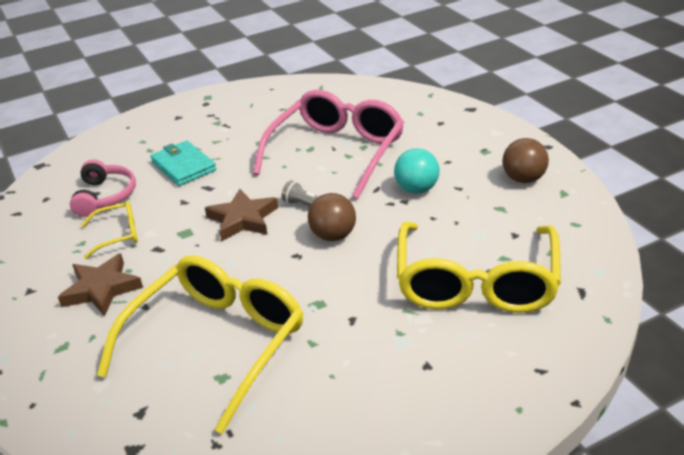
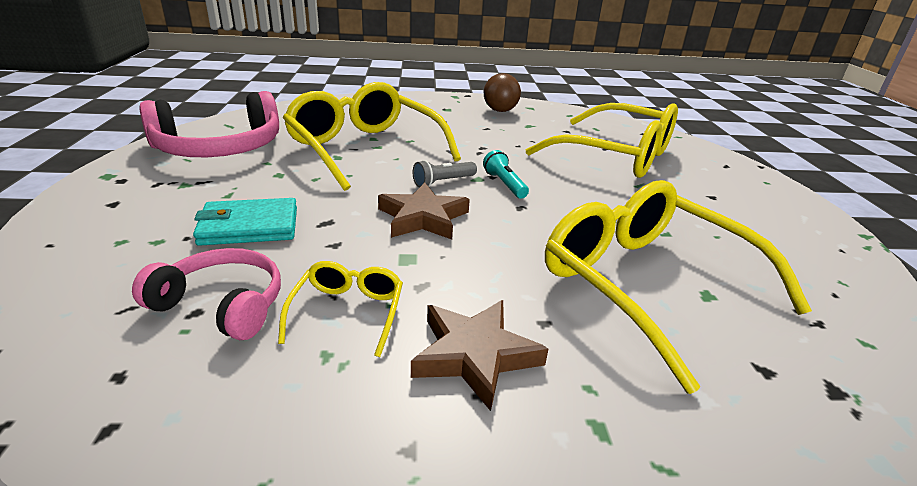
camera: 70 degrees left, 5 degrees down
(278, 105) = (220, 148): none -> pink headphones
(333, 236) = (504, 184): brown ball -> turquoise flashlight
(337, 152) = (365, 149): pink glasses -> yellow glasses
(417, 189) = (470, 139): turquoise ball -> none

